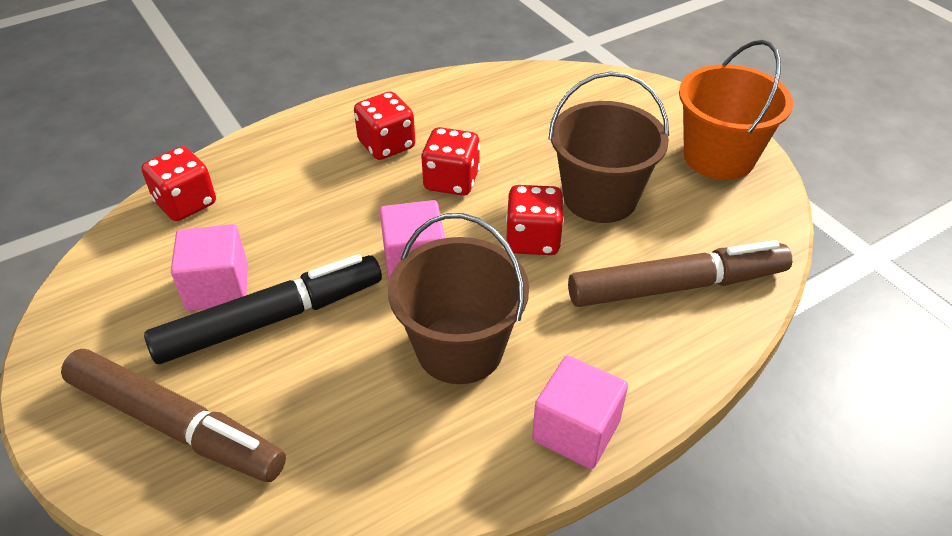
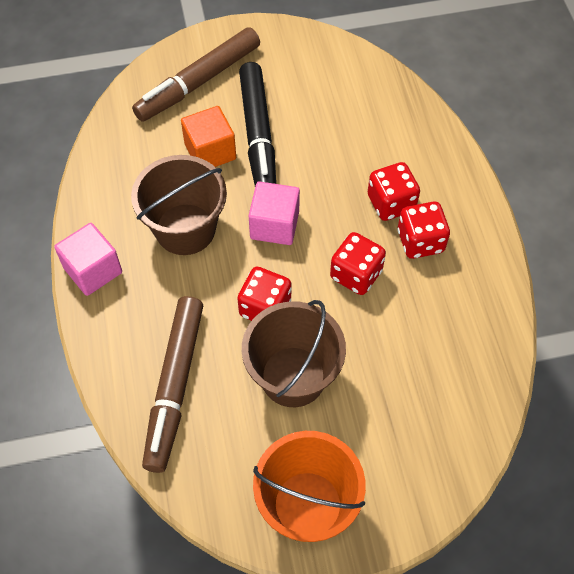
camera: 110 degrees right, 15 degrees up
(186, 203) = (393, 104): red dice -> red dice (391, 203)
(218, 287) = (299, 112): pink cube -> none
(315, 364) = (210, 151): none -> orange cube

